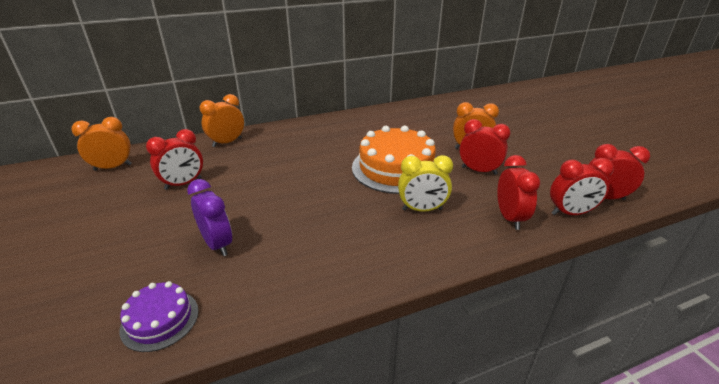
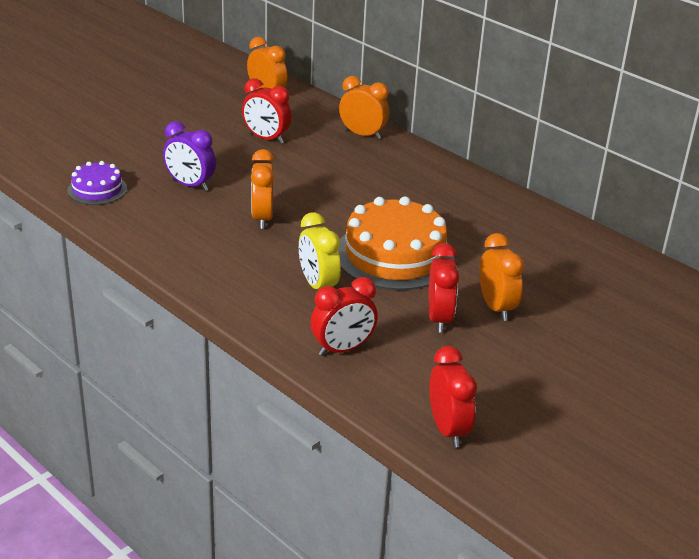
camera: 65 degrees right, 0 degrees up
(217, 244) = (190, 185): purple clock -> purple clock turned 90 degrees clockwise
(308, 214) = (262, 218): none -> orange clock
(570, 213) = (385, 397): red clock -> none

